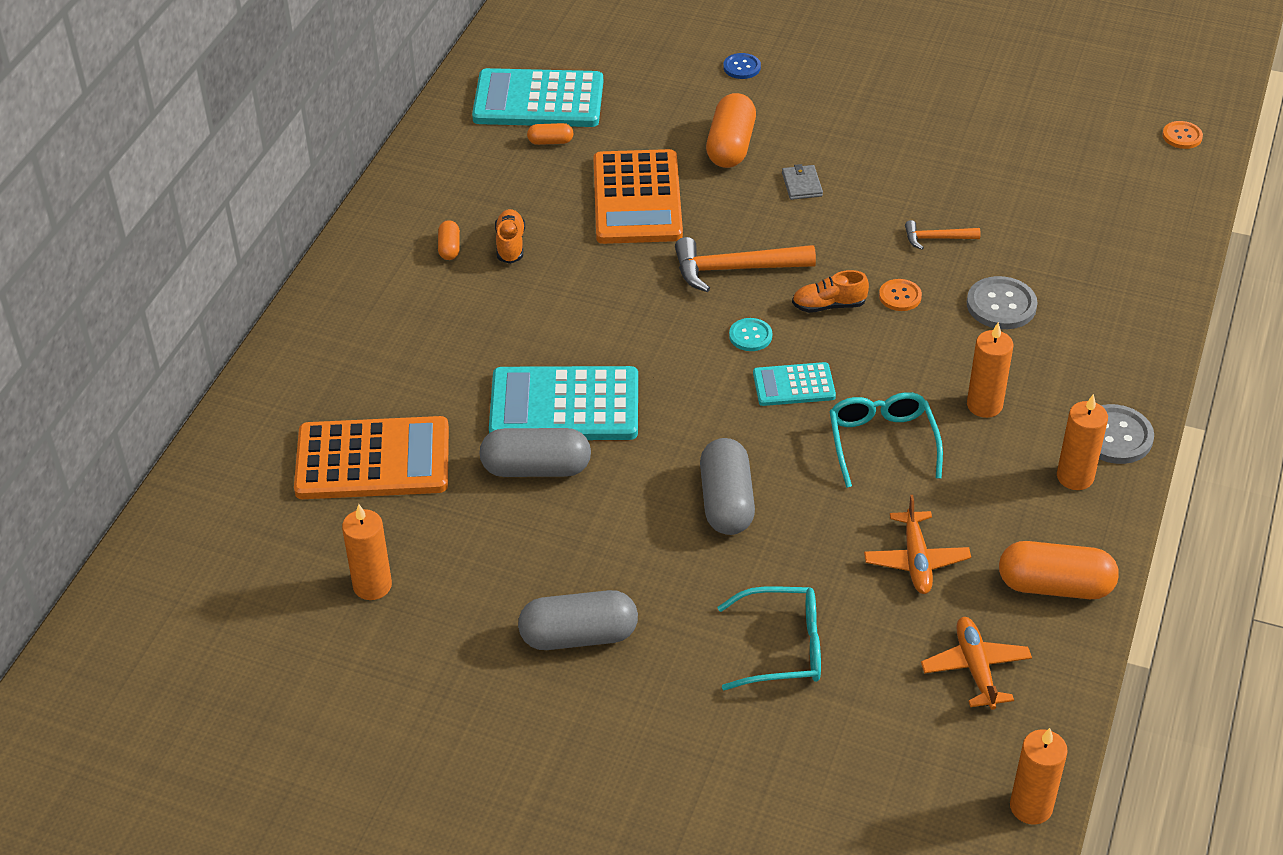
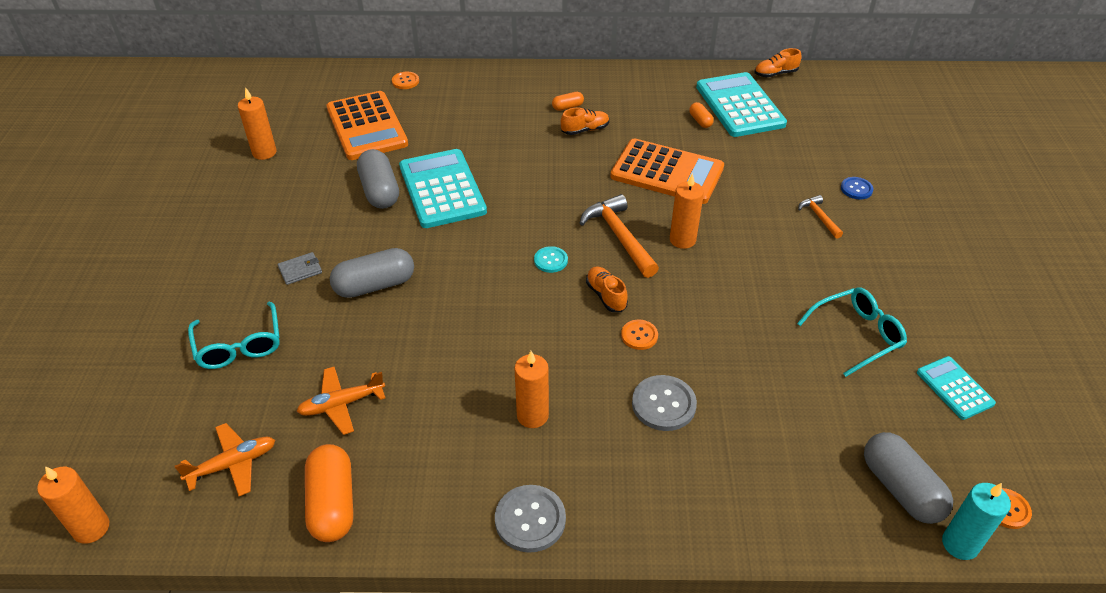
camera: 70 degrees right, 0 degrees up
(278, 399) = (405, 81): none -> orange button
(489, 50) = (775, 74): none -> orange shoe
(579, 636) = (236, 244): grey capsule -> grey capsule (901, 488)
(637, 198) = (667, 172): orange calculator -> orange calculator turned 135 degrees counterclockwise
(731, 146) = (757, 204): orange capsule -> none
(794, 385) = (508, 295): turquoise calculator -> turquoise calculator (954, 388)
(802, 184) = (739, 251): grey wallet -> grey wallet (300, 270)
(882, 442) = (464, 358): turquoise glasses -> turquoise glasses (857, 335)
(936, 238) = (724, 344): orange hammer -> orange hammer (819, 217)
(1075, 477) = (467, 496): orange candle -> orange candle (682, 240)
(1209, 175) = (960, 544): none -> turquoise candle

